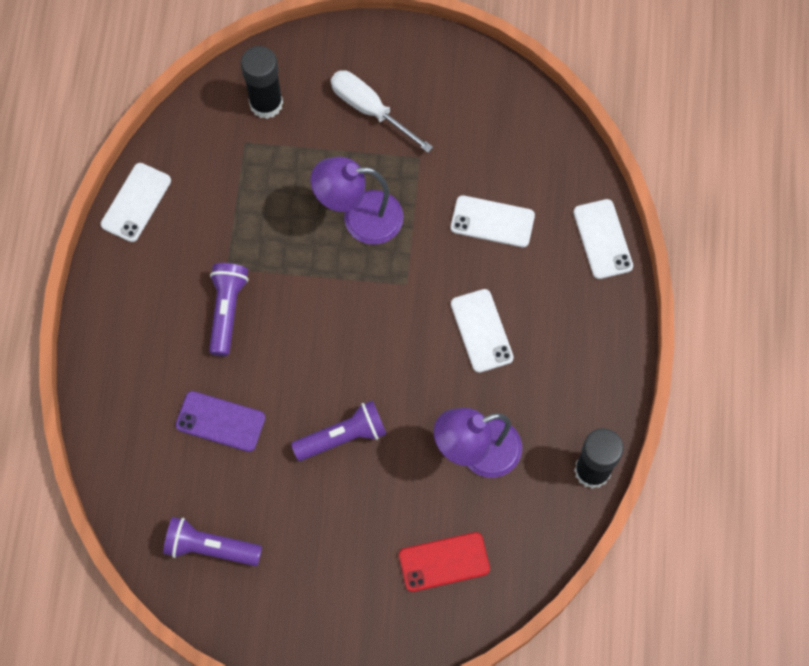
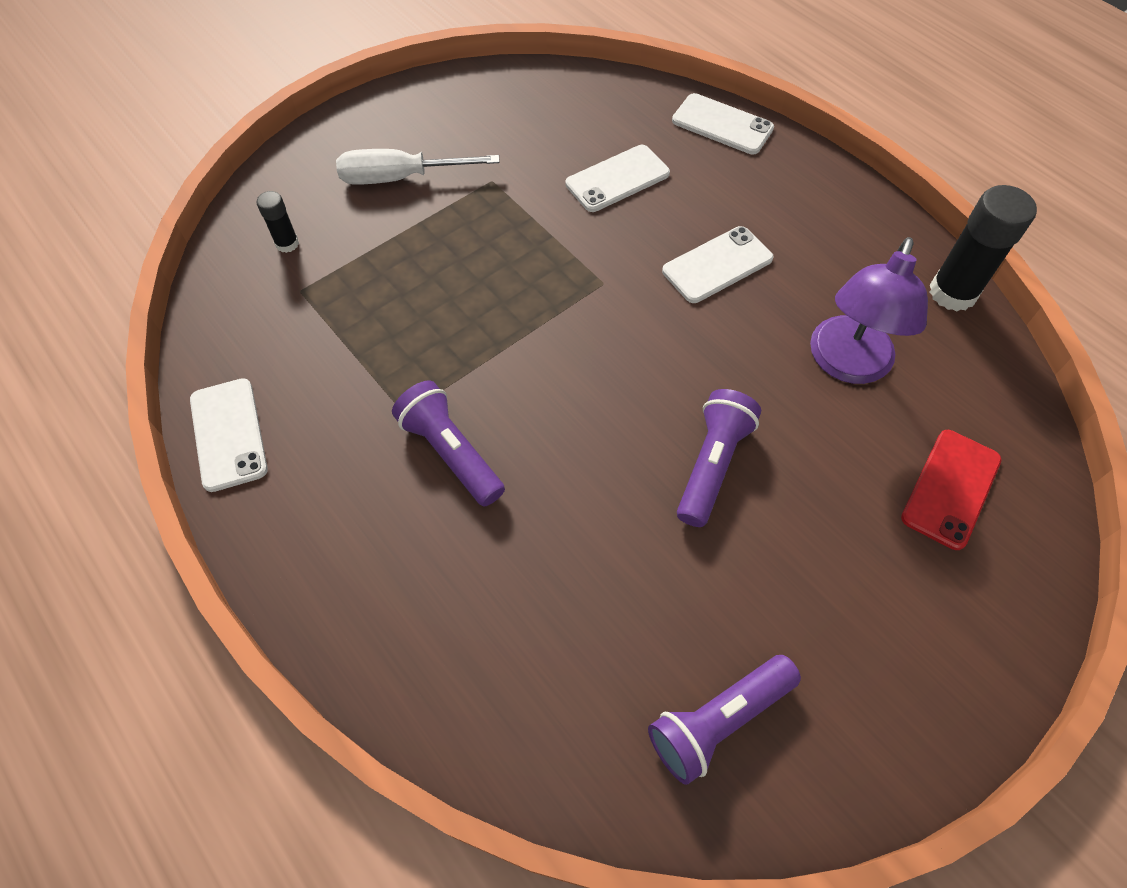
camera: 45 degrees left, 10 degrees down
(220, 421) = (569, 569): purple phone -> none
(266, 103) = (287, 244): black glue stick -> black glue stick, size x0.51
(360, 218) = (493, 265): purple lamp -> none
(481, 331) = (717, 265): white phone -> white phone turned 60 degrees counterclockwise

